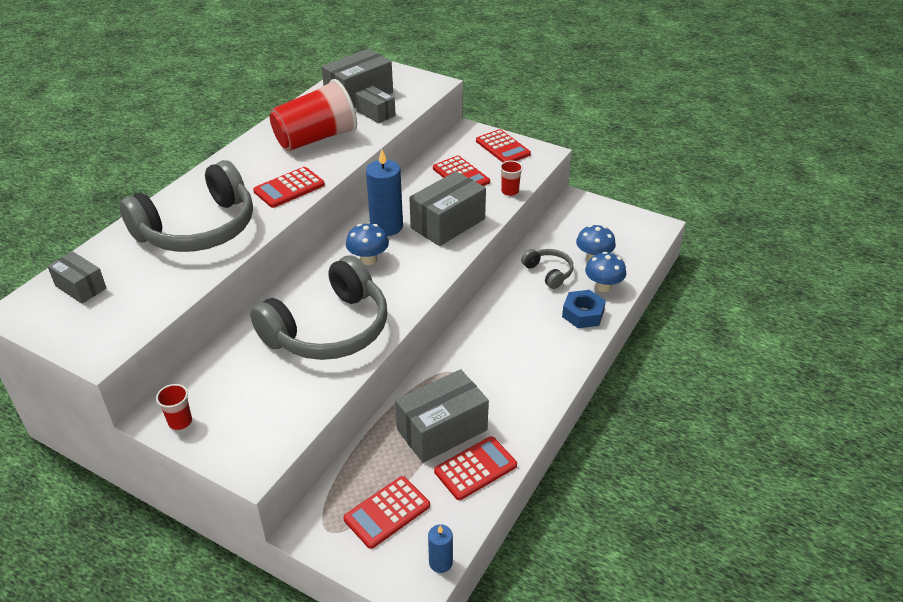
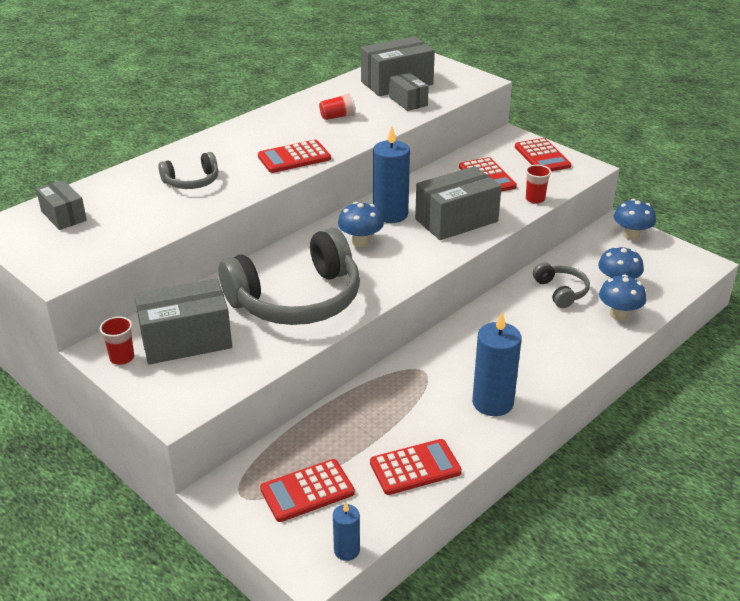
camera: 15 degrees right, 5 degrees down
(198, 229) = (192, 181): grey headphones -> grey headphones, size x0.47
(315, 138) = (337, 117): red cup -> red cup, size x0.42
(442, 430) = (392, 424): grey box -> grey box (186, 340)
(523, 391) = (492, 402): none -> blue candle
(583, 314) = (586, 338): blue nut -> none
(591, 208) = (631, 235): none -> blue mushroom

